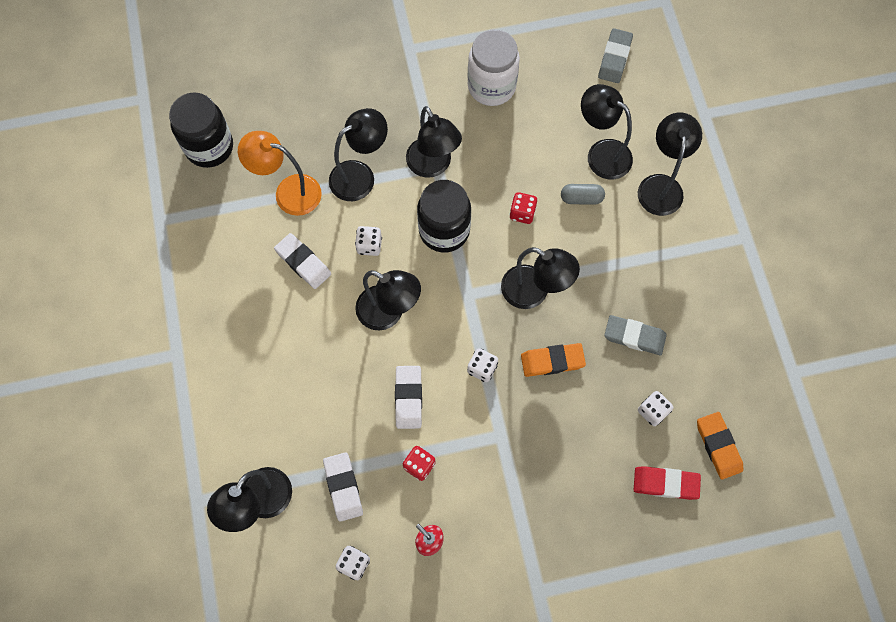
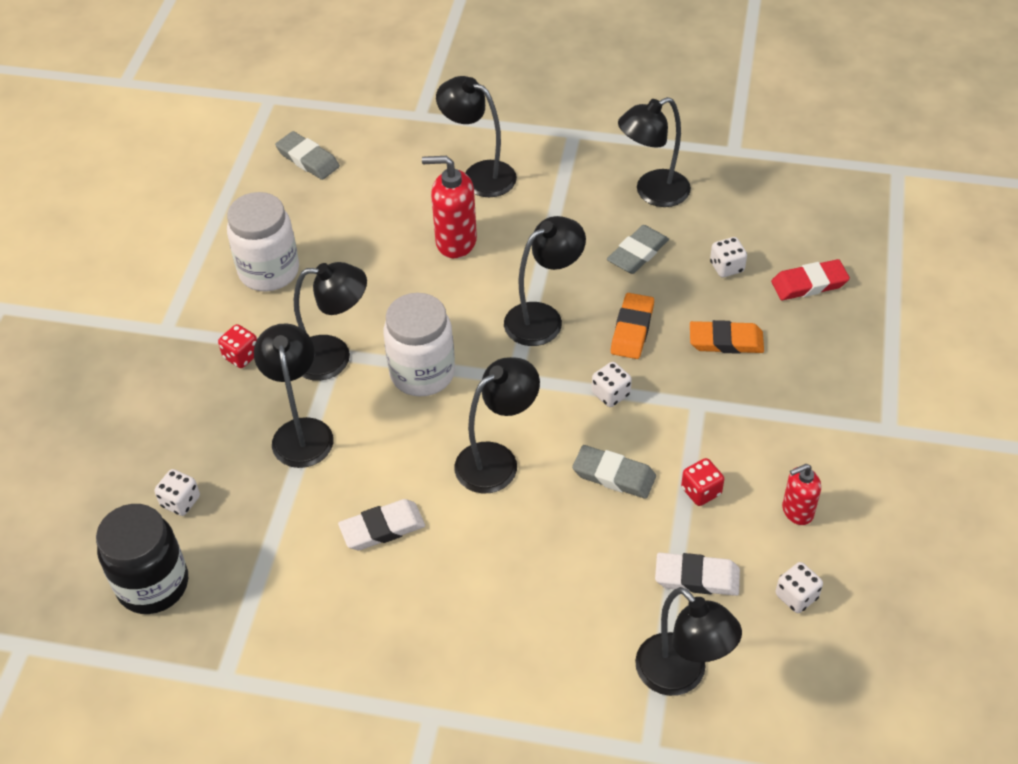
camera: 65 degrees left, 20 degrees down
(288, 192) = (276, 514): orange lamp -> none
(369, 245) = (399, 452): white dice -> white dice (180, 502)
(408, 398) = (614, 475): white eraser -> grey eraser
(444, 230) = (422, 373): black jar -> white jar
(522, 213) = (443, 296): red dice -> red dice (241, 356)
(581, 198) = (455, 241): grey capsule -> red soap dispenser
(601, 153) = (413, 208): black lamp -> black lamp (652, 193)
(665, 483) = (809, 284): red eraser -> red eraser turned 45 degrees clockwise
(718, 446) = (786, 230): orange eraser -> orange eraser (726, 341)

